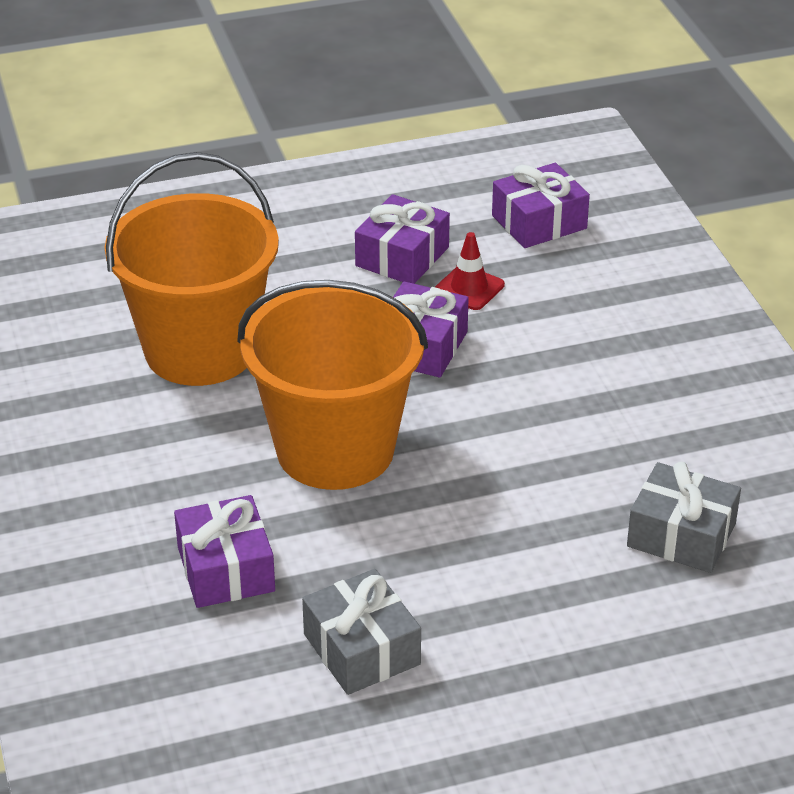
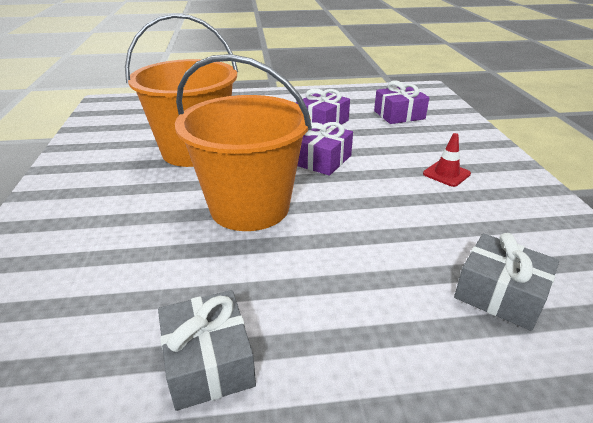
camera: 10 degrees right, 5 degrees down
(225, 569) = (135, 276): purple gift -> none
(469, 288) = (356, 137): red traffic cone -> red traffic cone (446, 174)

